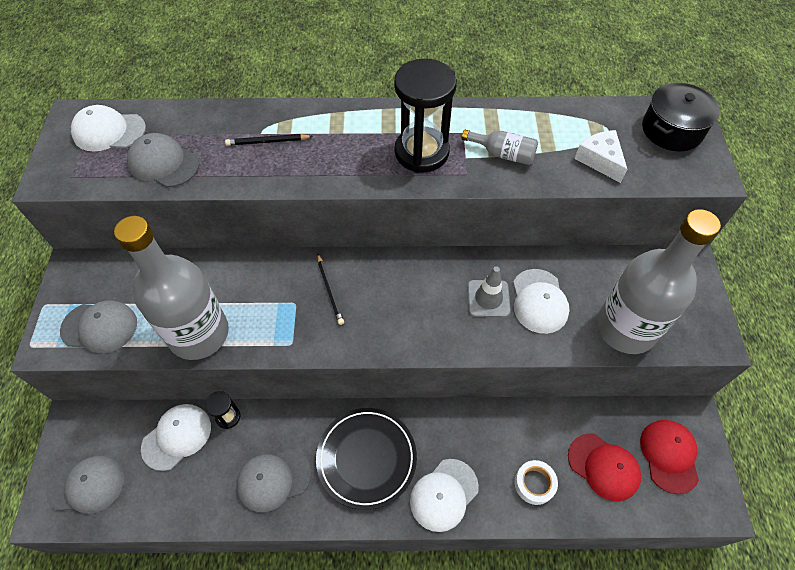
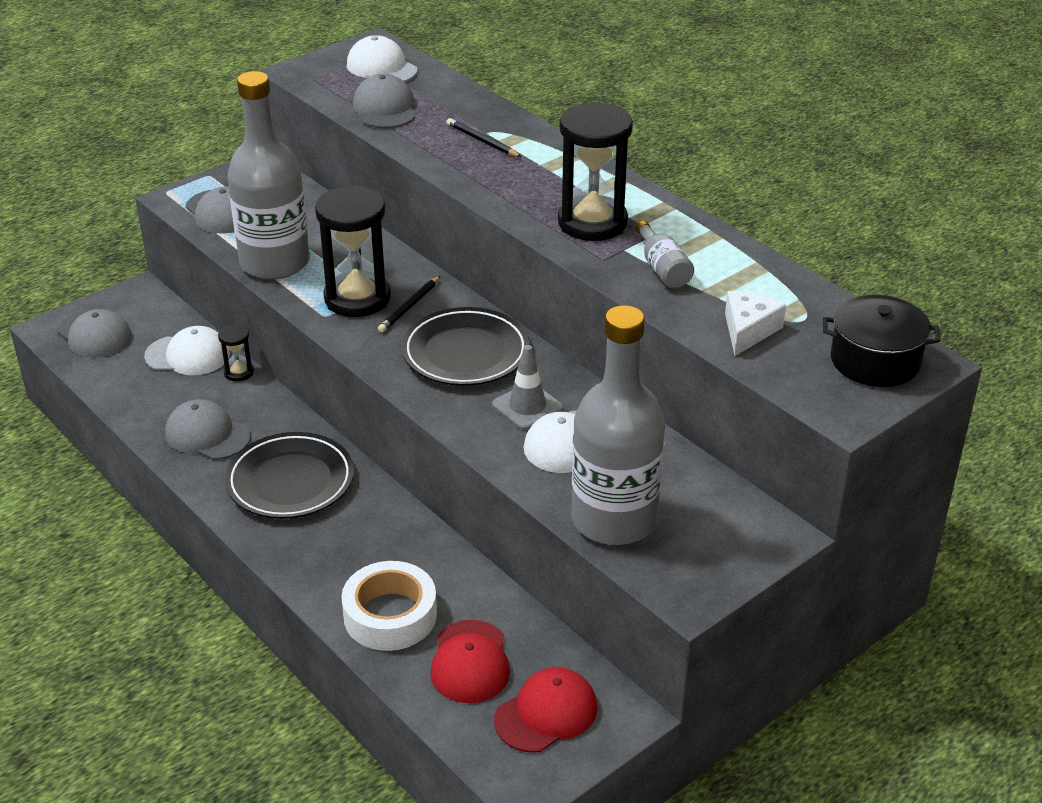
camera: 50 degrees right, 20 degrees down
(291, 313) = (357, 298): none -> black hourglass
(407, 294) = (465, 353): none -> black plate
(444, 494) = (308, 554): white cap -> none
(534, 483) = (390, 615): white tape -> white tape, size x1.68

